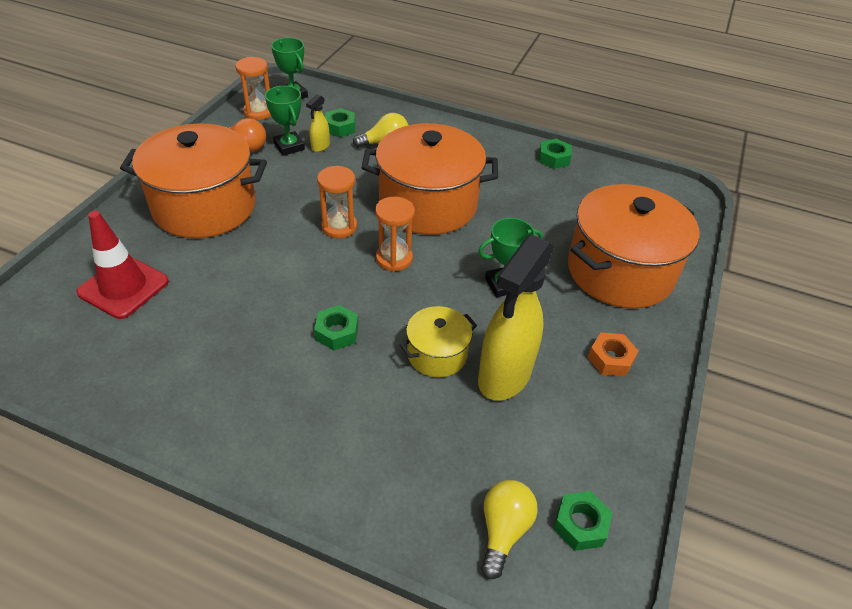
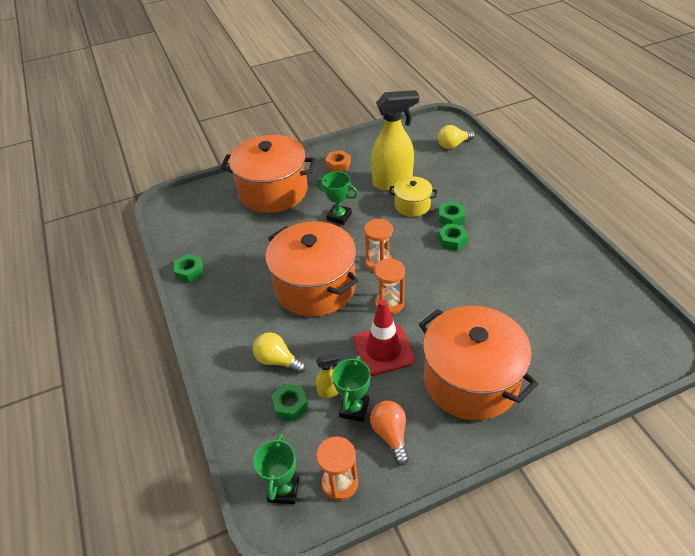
camera: 130 degrees left, 0 degrees up
(123, 287) = (565, 339): red traffic cone -> red traffic cone (383, 350)
(580, 524) = (424, 134): green nut -> green nut (451, 218)

